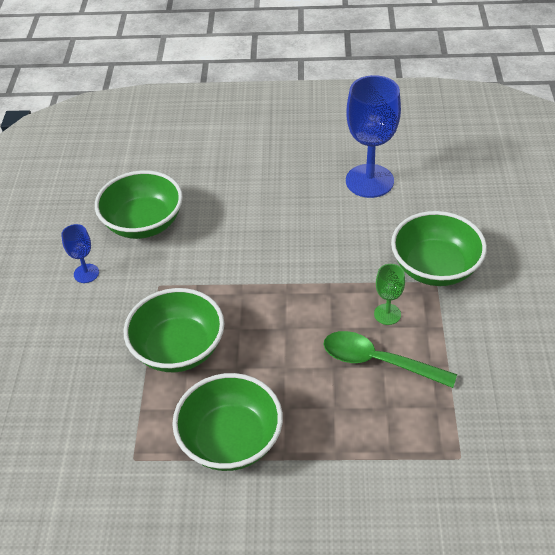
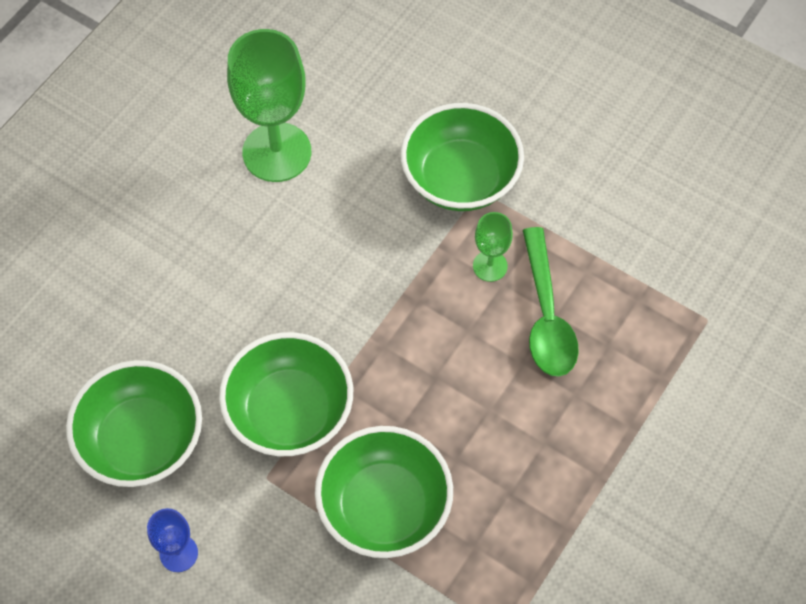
camera: 60 degrees left, 15 degrees up
(231, 440) = (549, 519): green bowl -> green bowl (289, 412)
(369, 181) = (277, 152): blue goblet -> green goblet
(378, 361) = (546, 315): green spoon -> green spoon turned 60 degrees counterclockwise

